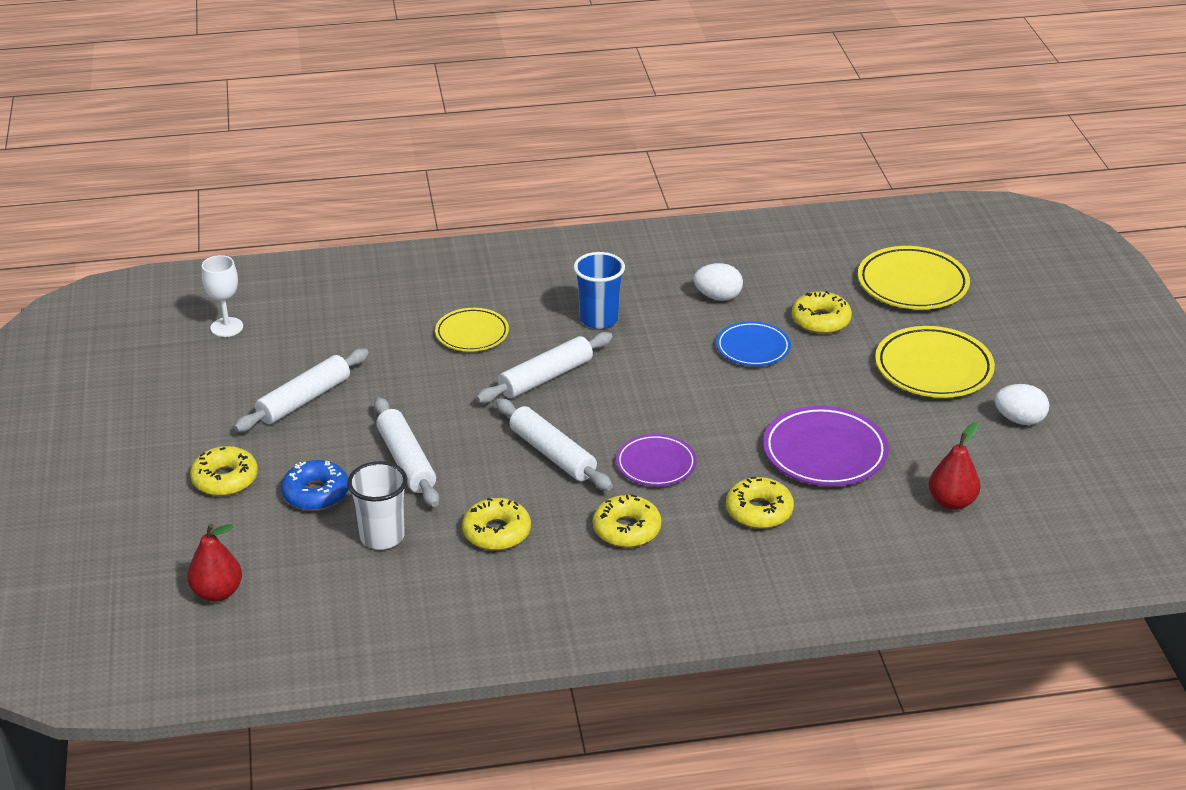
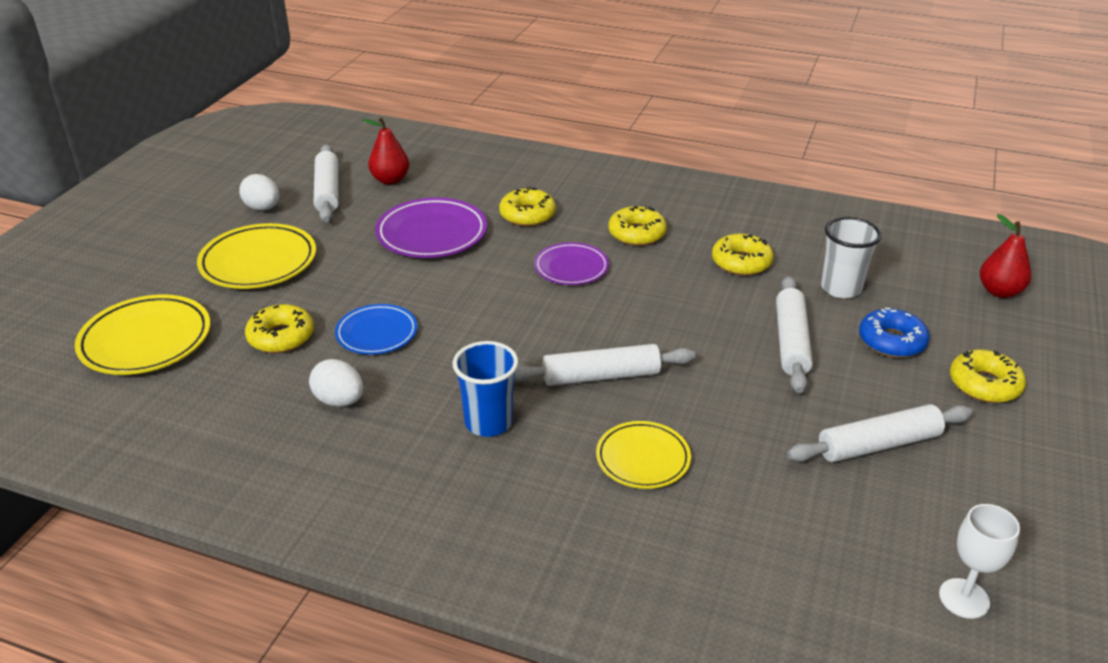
camera: 150 degrees left, 0 degrees up
(552, 454) = (651, 304): white rolling pin -> white rolling pin (328, 191)

